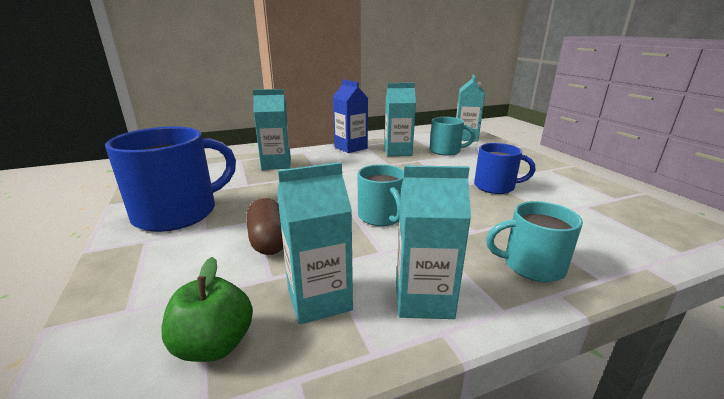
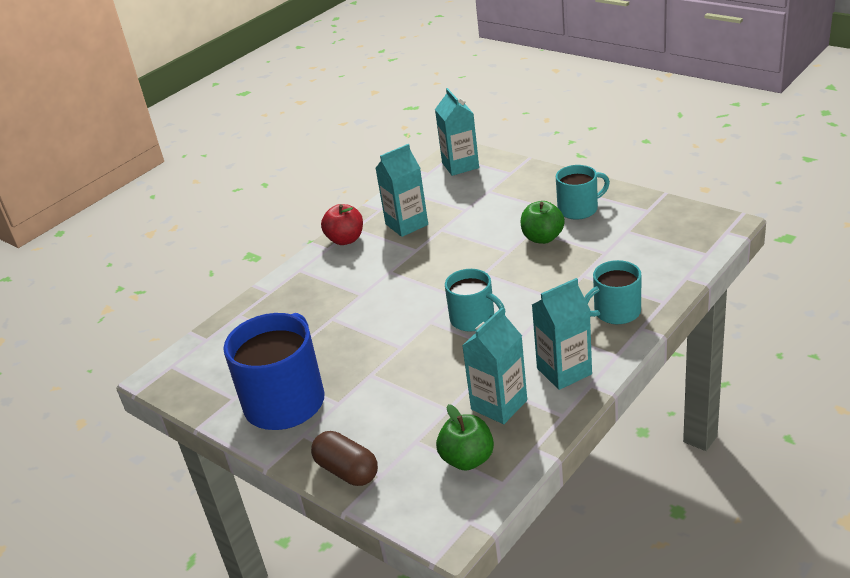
camera: 25 degrees left, 10 degrees up
(269, 241) = (408, 384): brown capsule -> brown capsule (347, 471)
(276, 164) = (293, 303): turquoise carton -> none
(351, 148) = (345, 239): blue carton -> red apple
(445, 151) = (457, 201): turquoise mug -> turquoise mug (579, 209)
(495, 186) = (542, 238): blue mug -> green apple

